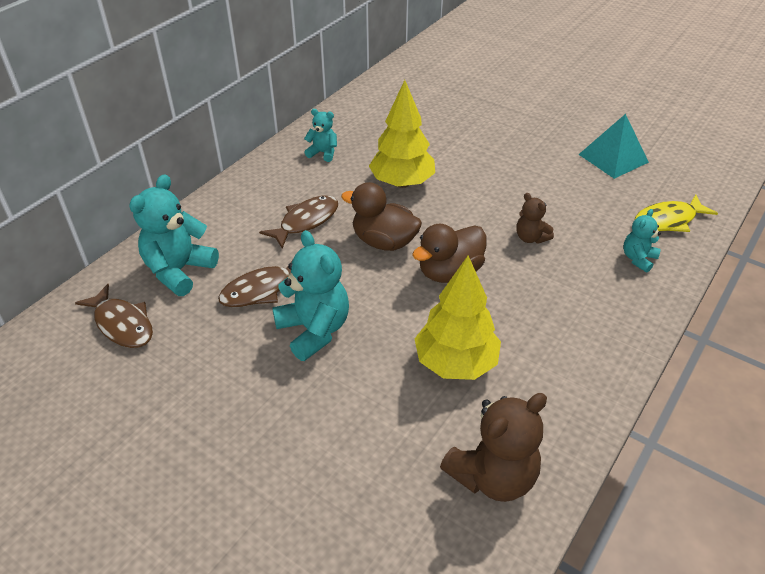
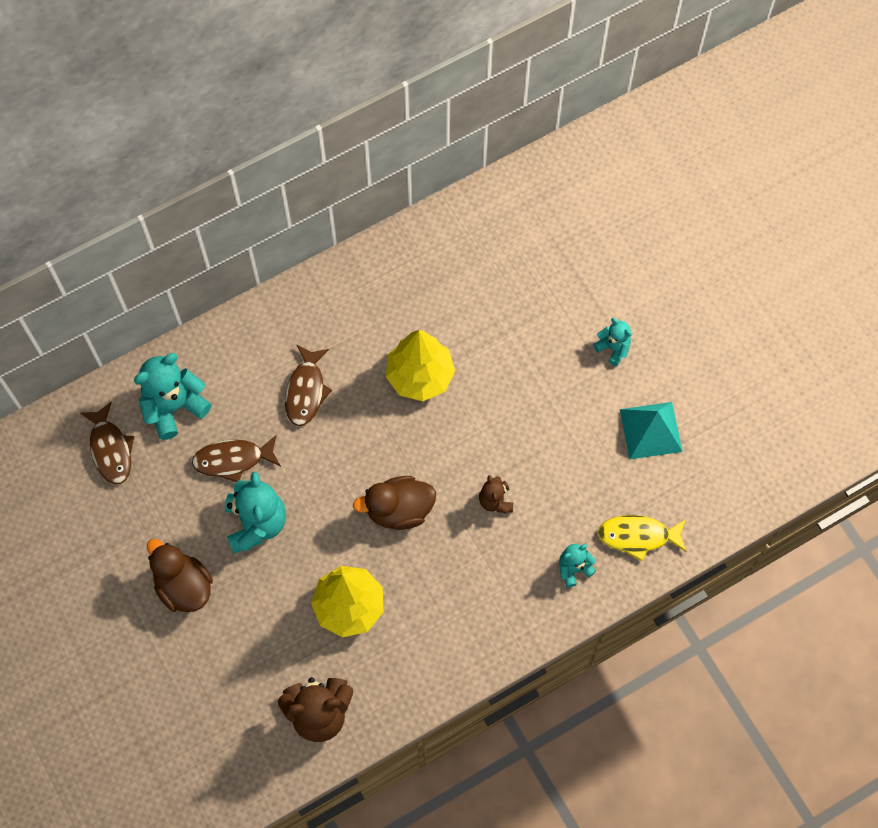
camera: 25 degrees right, 25 degrees up
(306, 221) = (306, 391): brown fish -> brown fish turned 120 degrees clockwise
(323, 153) = (366, 297): turquoise teddy bear -> turquoise teddy bear (613, 348)
(384, 242) = (362, 448): brown duck -> brown duck (183, 586)

